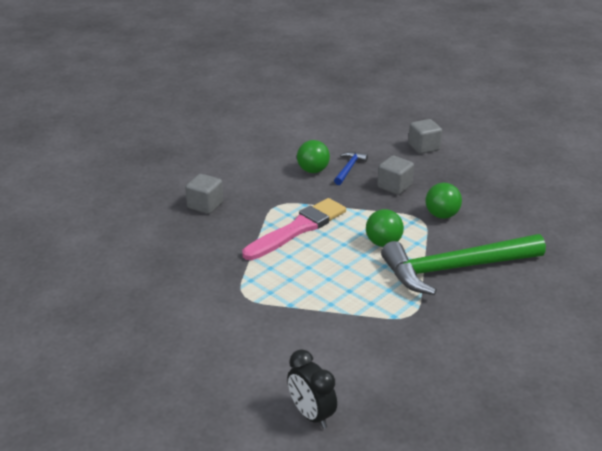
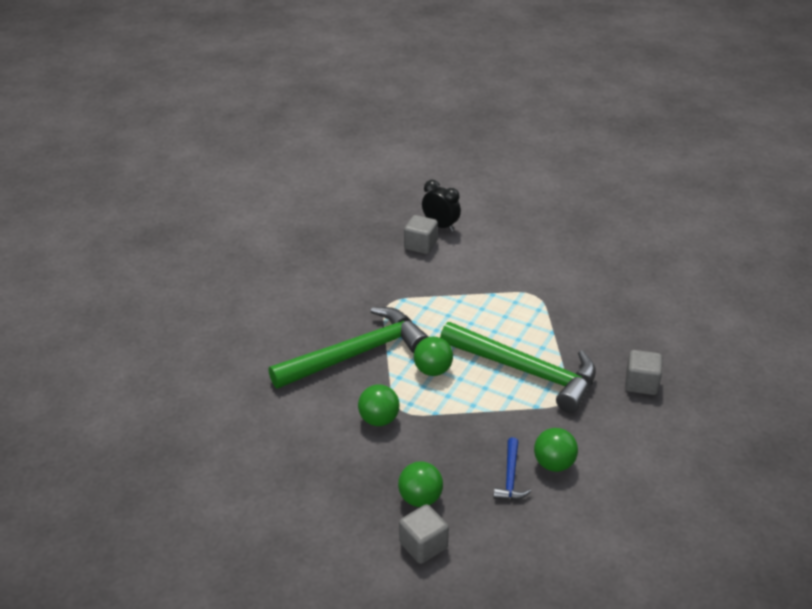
camera: 165 degrees right, 5 degrees up
(298, 229) = (526, 371): pink brush -> green hammer
(394, 186) = (443, 455): grey cube -> grey cube (420, 245)
(419, 167) = (420, 498): none -> green ball

